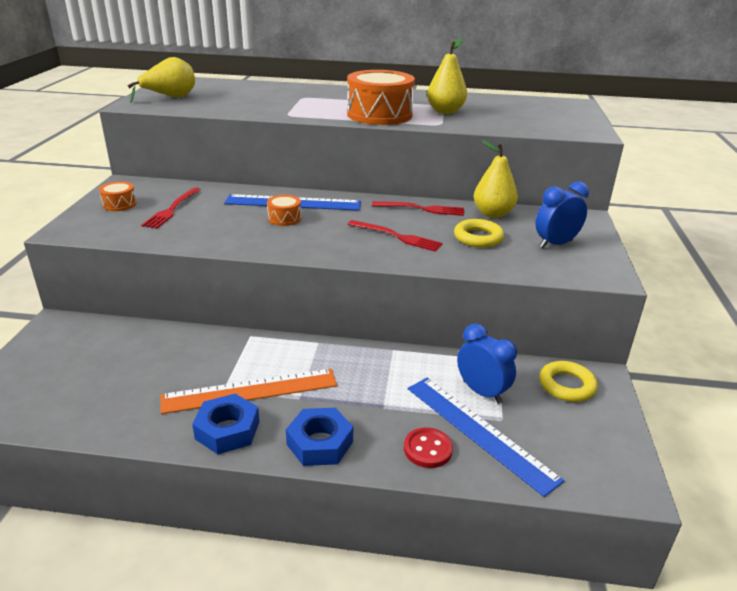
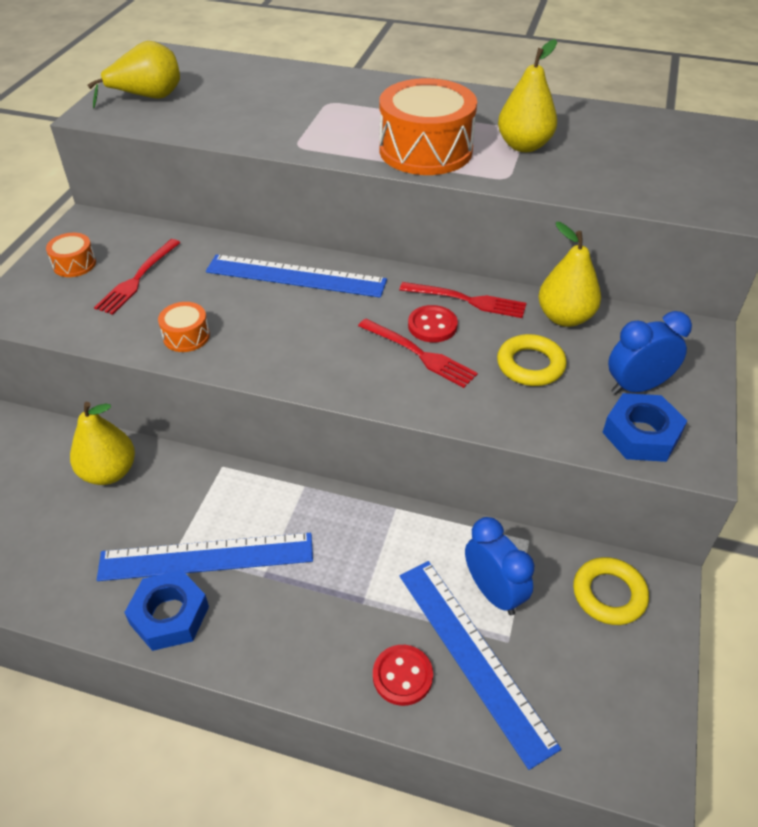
camera: 10 degrees right, 15 degrees up
(157, 346) = (109, 472): none -> yellow pear
(250, 391) = (206, 557): orange ruler -> blue ruler
(284, 218) = (278, 306): orange drum -> orange drum (186, 336)
(320, 443) = (274, 649): blue nut -> blue nut (641, 434)
(401, 222) = (432, 326): none -> red button

